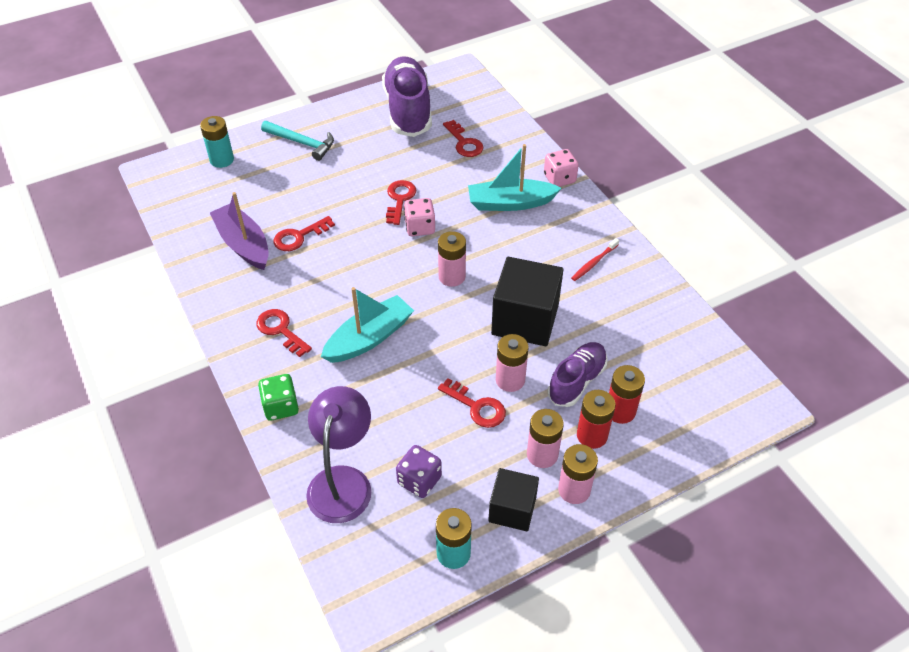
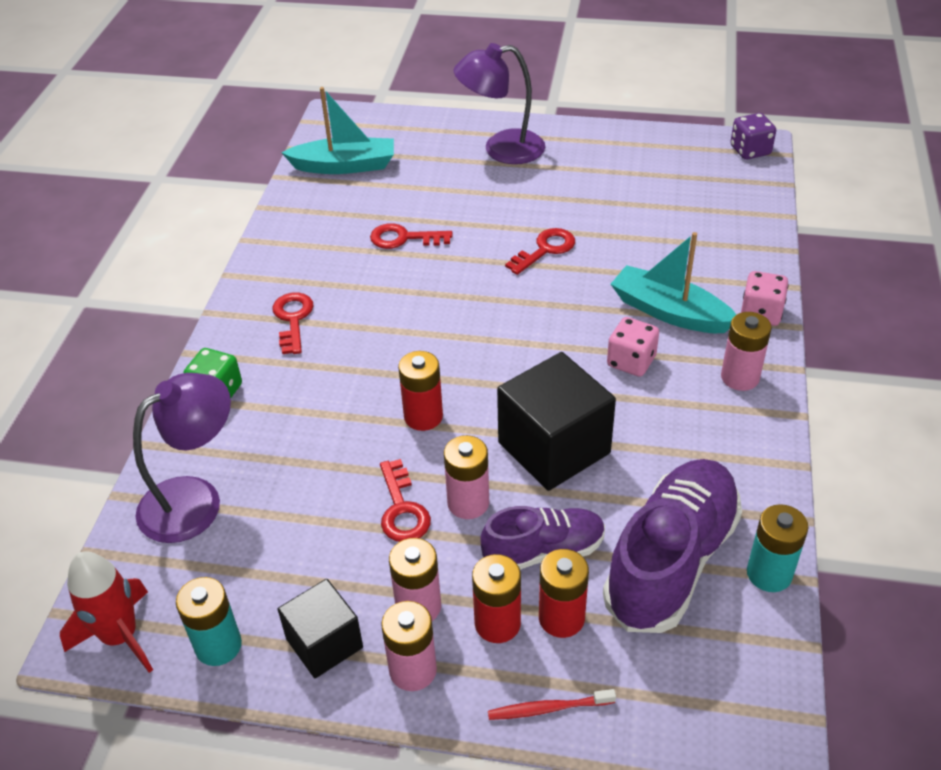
camera: 40 degrees right, 5 degrees down
(222, 160) = (407, 132): turquoise battery -> turquoise battery (769, 574)
(243, 244) = (344, 220): purple boat -> none
(302, 143) = (501, 149): turquoise hammer -> purple lamp
(369, 338) = (367, 373): turquoise boat -> turquoise boat (345, 166)
(388, 590) = (120, 637): none -> red rocket
(408, 110) = (650, 162): purple shoe -> purple shoe (671, 561)
(419, 480) = (265, 547): purple dice -> purple dice (750, 151)
(420, 227) = (537, 288): pink dice -> pink dice (631, 361)
(432, 345) = (423, 416): none -> red battery
(452, 277) = (519, 357): pink battery -> pink battery (740, 377)
(464, 143) = (681, 223): red key -> none
(593, 263) = (705, 430): red toothbrush -> red toothbrush (547, 708)

